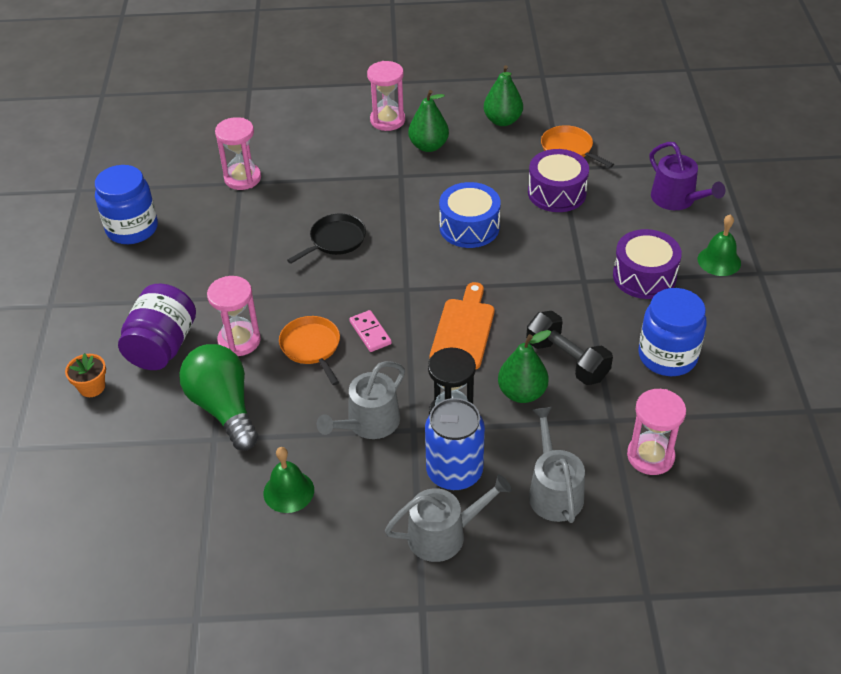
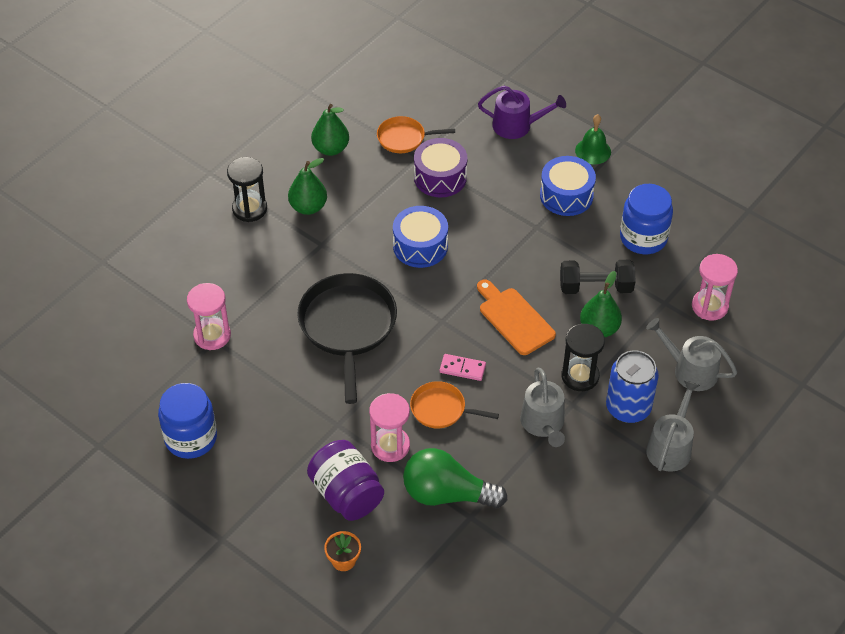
camera: 50 degrees left, 5 degrees up
(288, 491) = (558, 504): green bell -> none
(335, 240) = (348, 326): black pan -> black pan, size x1.88
(387, 120) = (249, 209): pink hourglass -> black hourglass
(644, 276) = (566, 195): purple drum -> blue drum

